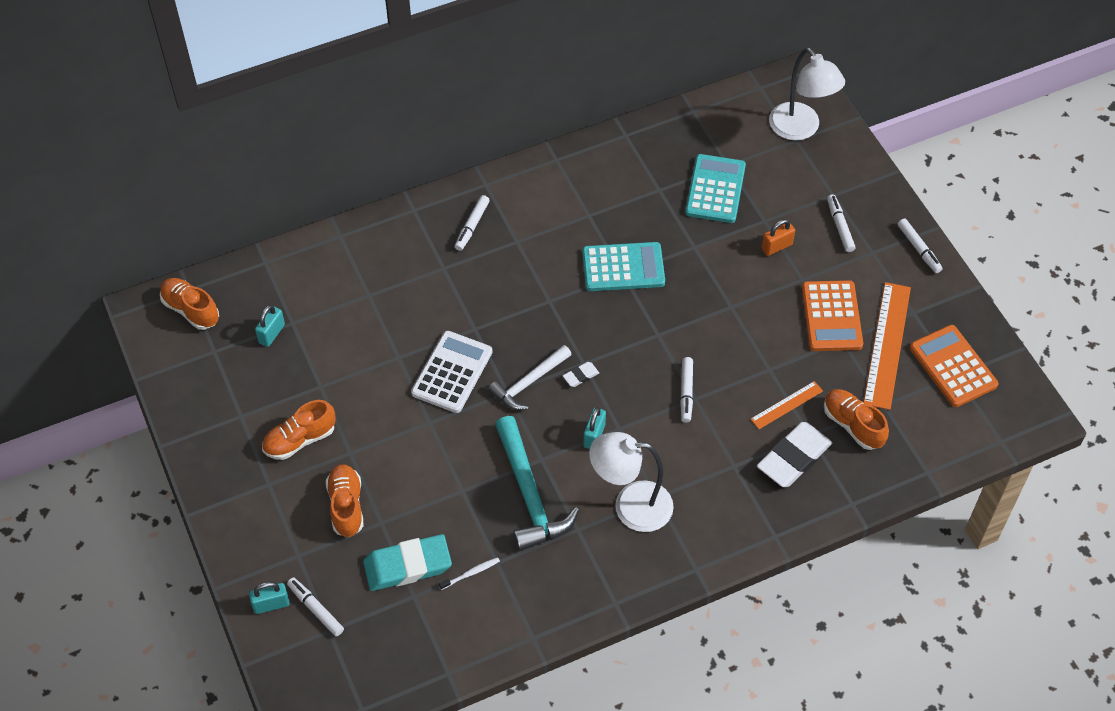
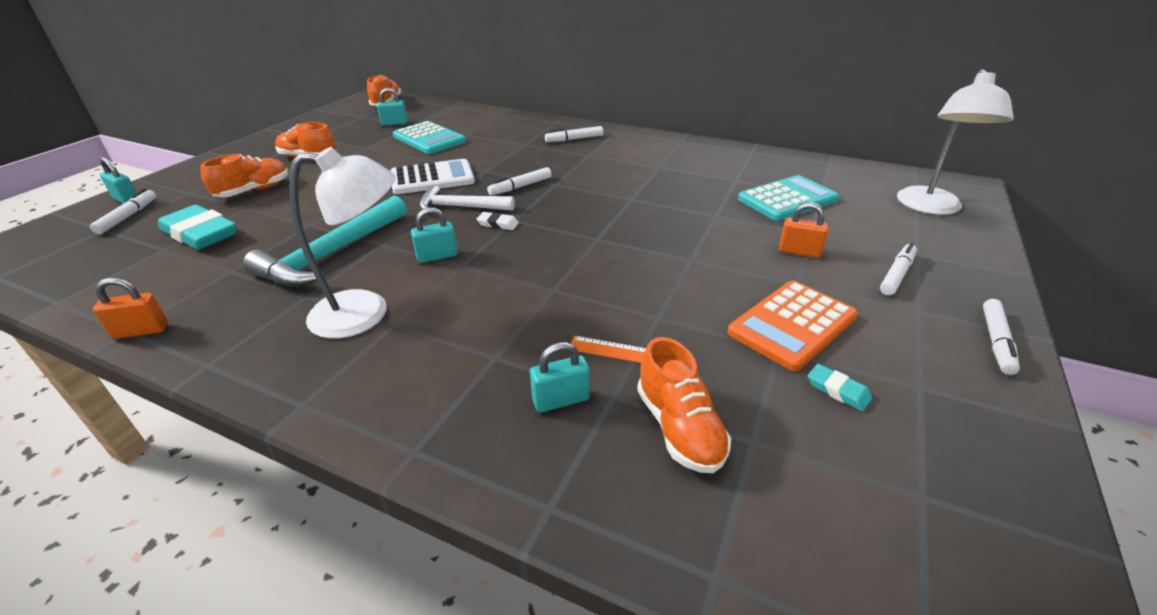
camera: 50 degrees right, 20 degrees down
(471, 573) = (207, 264): white toothbrush -> none
(541, 629) = (141, 331): none -> orange padlock
(623, 267) = (637, 196): turquoise calculator -> turquoise calculator (429, 139)
(630, 506) = (366, 313): white lamp -> white lamp turned 120 degrees clockwise
(686, 392) = (553, 281): white marker -> white marker (520, 187)
(794, 458) = (561, 400): white eraser -> turquoise padlock
(852, 425) = (679, 428): orange shoe -> orange shoe turned 150 degrees clockwise
(887, 345) = (837, 390): orange ruler -> turquoise eraser
(952, 366) = (926, 482): orange calculator -> none

